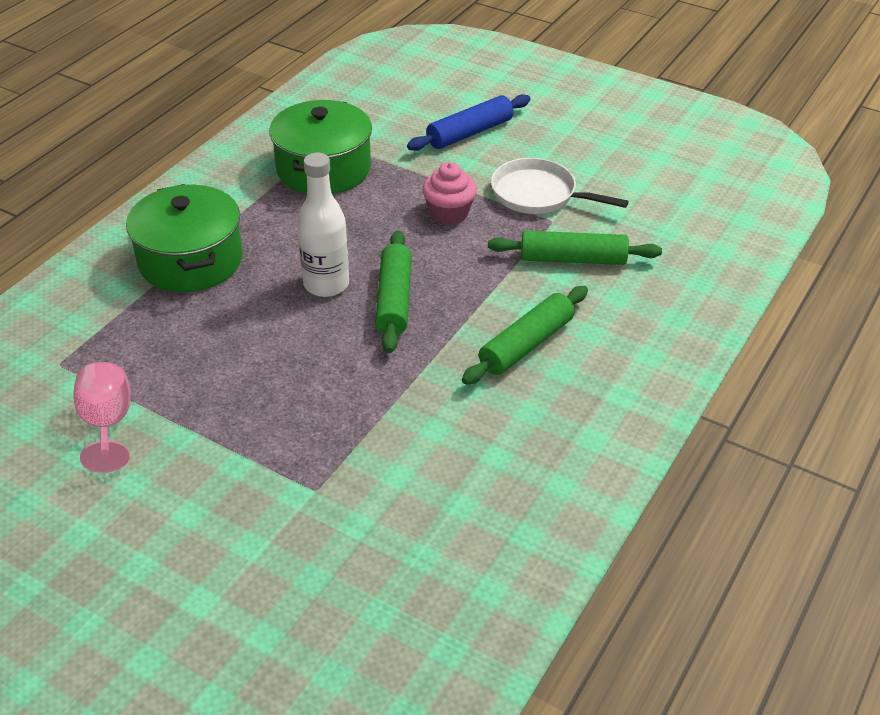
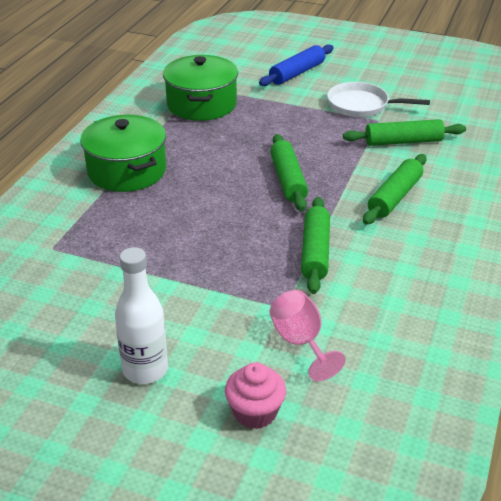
camera: 10 degrees left, 5 degrees down
(107, 424) = (106, 283): pink goblet -> pink goblet (301, 342)
(326, 284) = (234, 175): white bottle -> white bottle (145, 370)
(388, 415) = (315, 252): none -> green rolling pin
(449, 213) = (304, 122): pink cupcake -> pink cupcake (255, 412)

